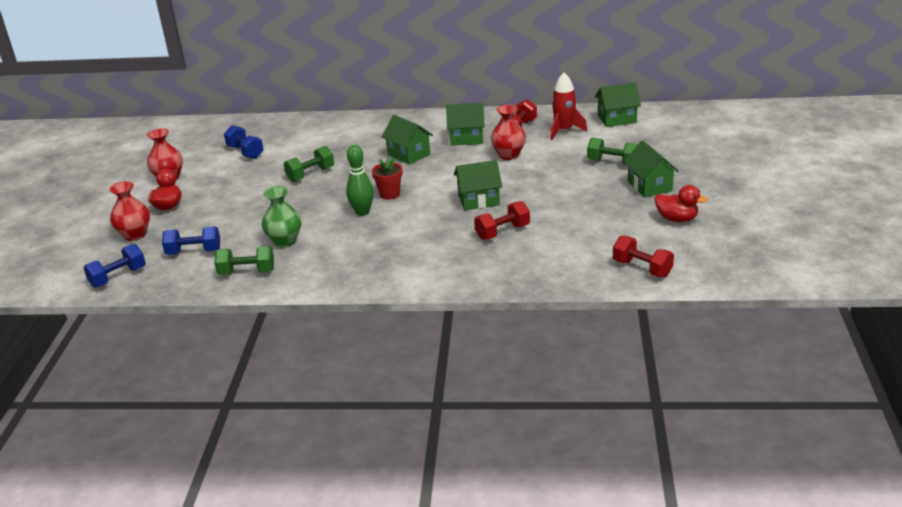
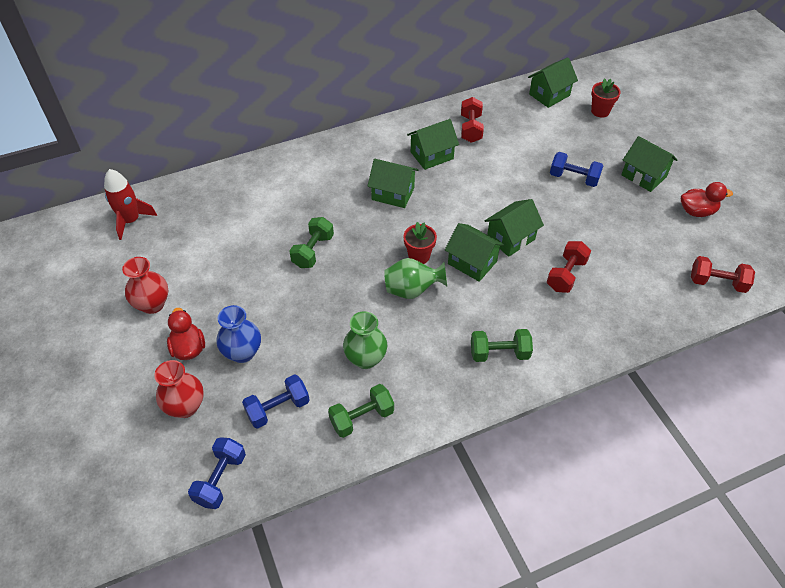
camera: 30 degrees left, 20 degrees up
(202, 217) = (242, 352): none -> blue vase
(245, 152) = (211, 238): blue dumbbell -> blue dumbbell (573, 178)
(362, 212) = (412, 290): green bowling pin -> green vase
(429, 207) = (472, 262): none -> green house
(508, 155) = (490, 168): red vase -> none
(564, 131) = (514, 122): red rocket -> red rocket (131, 221)
(612, 162) = (589, 154): green dumbbell -> green dumbbell (499, 353)
(655, 137) = (600, 111): none -> red flower pot

